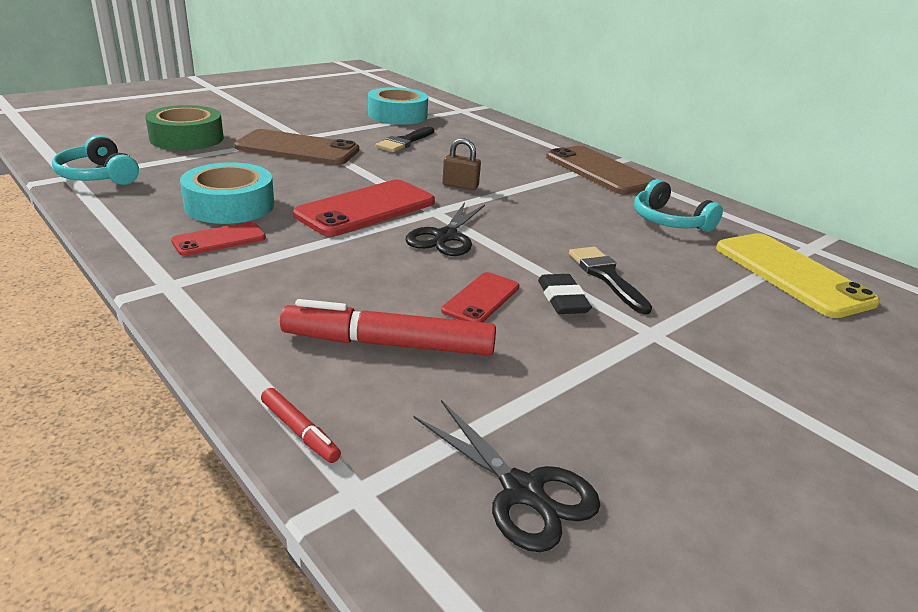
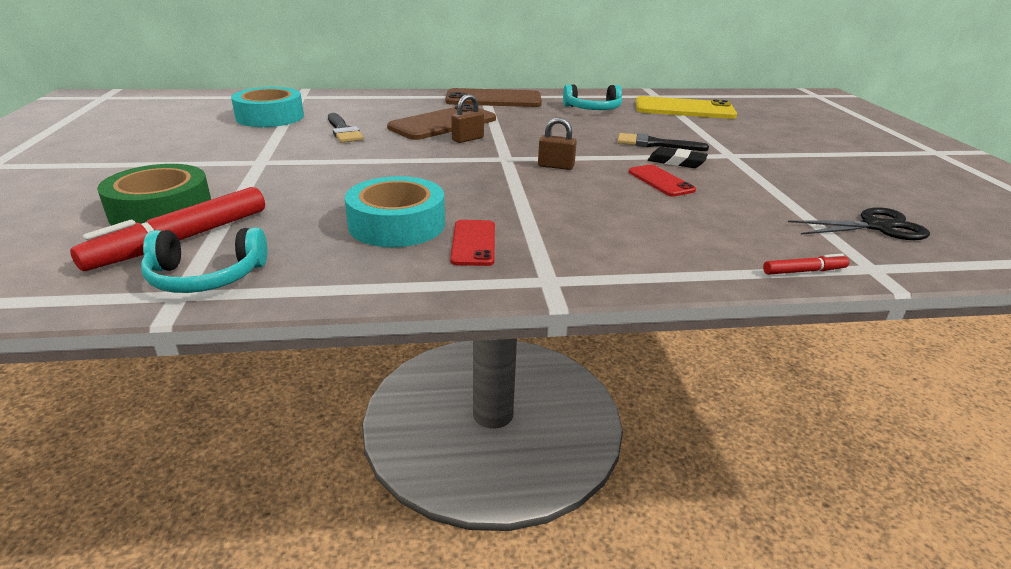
camera: 55 degrees left, 0 degrees up
(297, 149) = (290, 170): brown phone -> brown phone (443, 123)
(366, 208) = (473, 177): red phone -> none
(390, 344) = (706, 221): red marker -> red marker (182, 239)
(445, 237) = (556, 166): black scissors -> brown padlock

